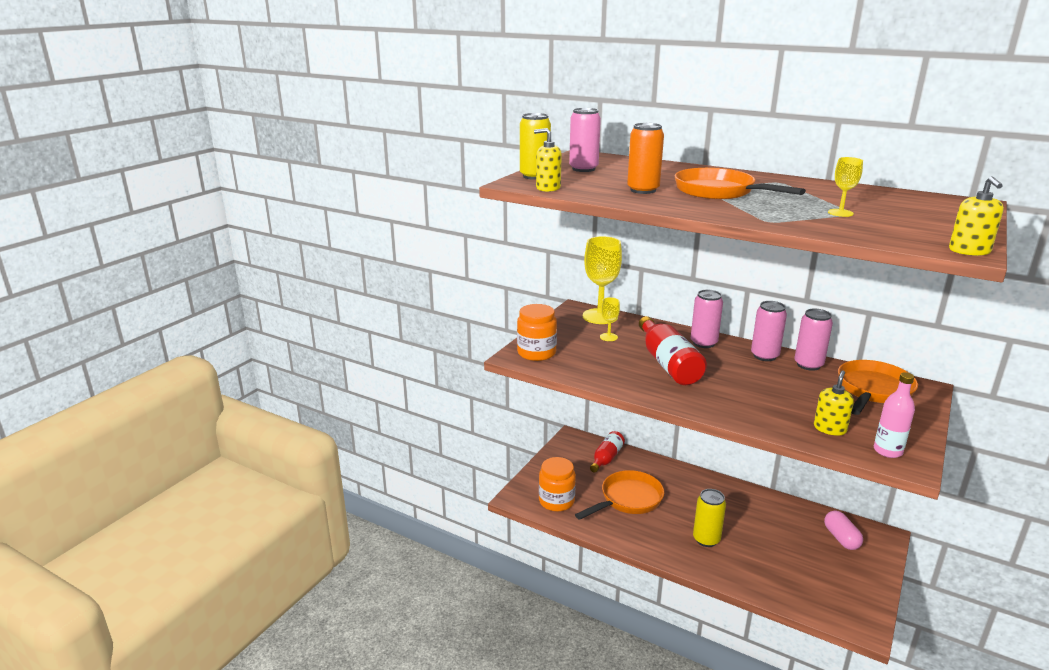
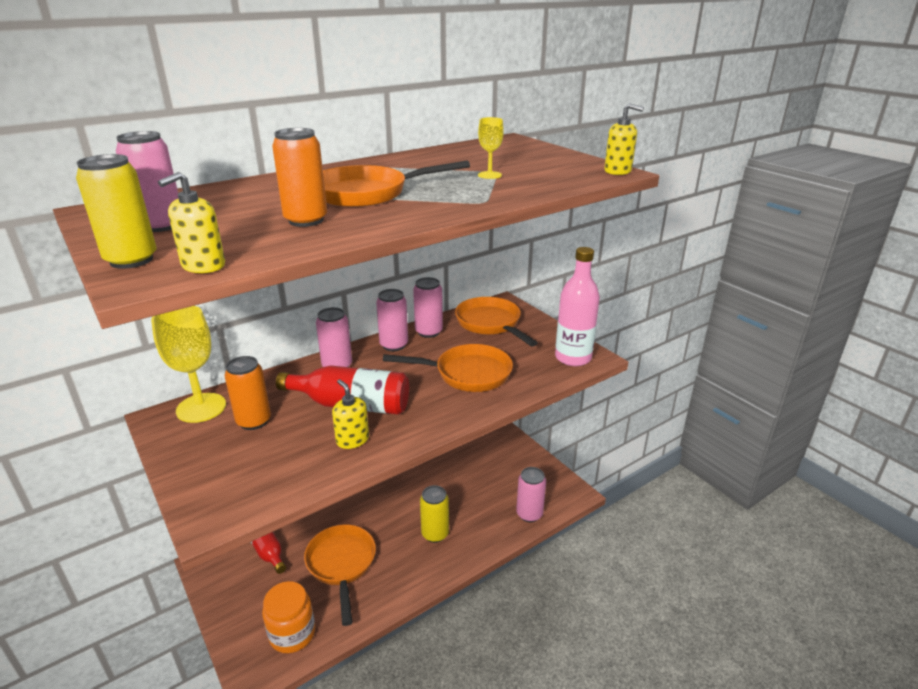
camera: 65 degrees left, 5 degrees up
(536, 353) = (220, 497): orange jar -> none
(608, 337) = (254, 421): yellow goblet -> orange can
(775, 400) = (467, 374): none -> orange pan
(795, 596) = (529, 514): none -> pink can
(830, 428) = (528, 368): yellow soap dispenser -> yellow soap dispenser (352, 440)
(841, 538) = (486, 451): pink capsule -> none
(887, 451) = (573, 358): pink bottle -> pink bottle, size x1.56

